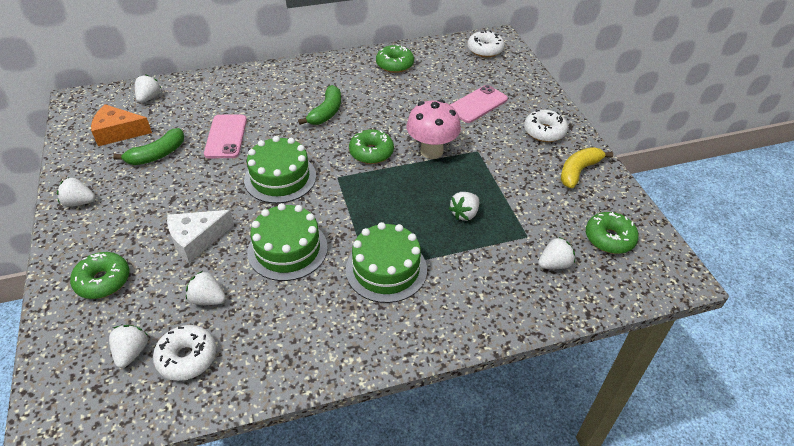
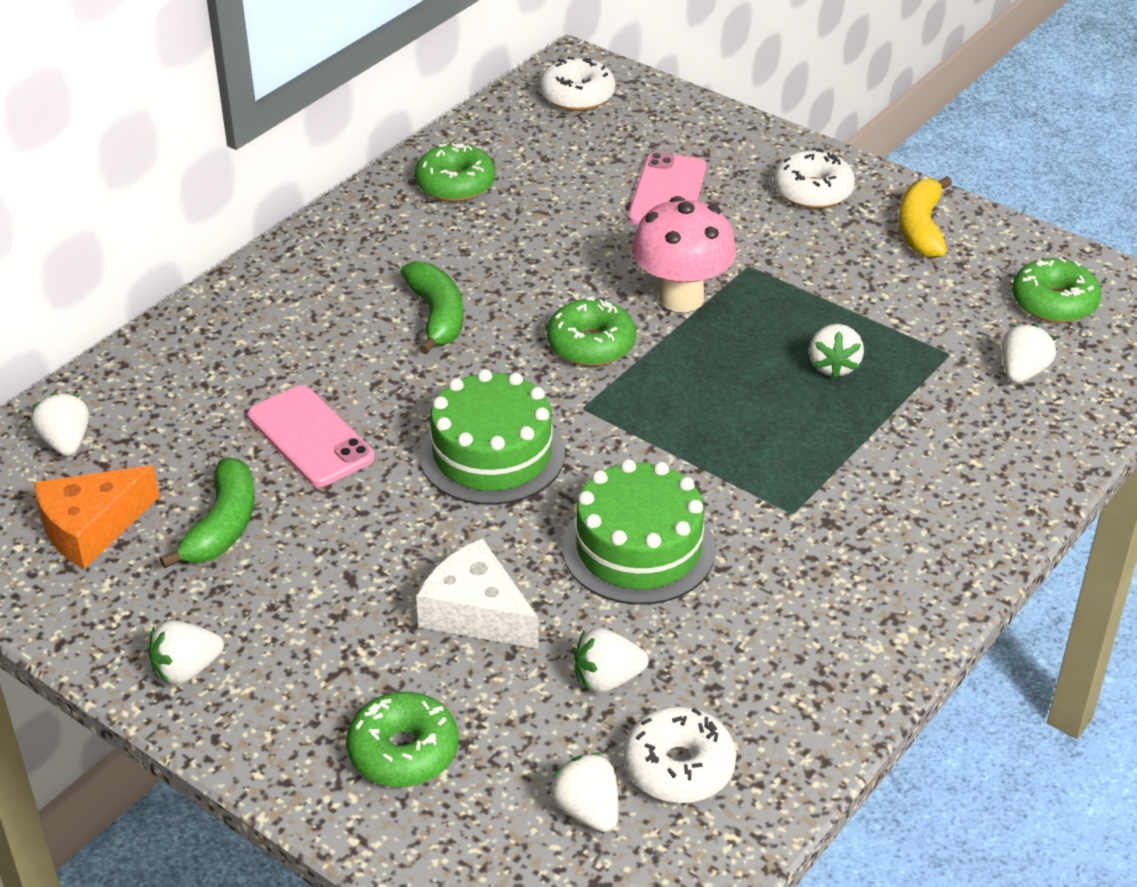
camera: 35 degrees left, 5 degrees down
(196, 239) = (476, 612): white cheese -> white cheese turned 105 degrees clockwise
(386, 269) = (814, 498): green cake -> none

